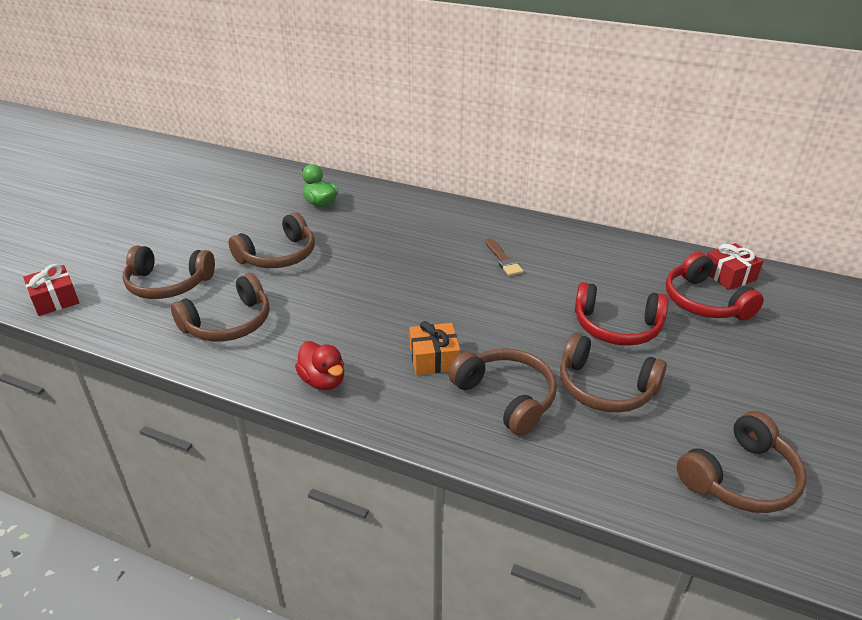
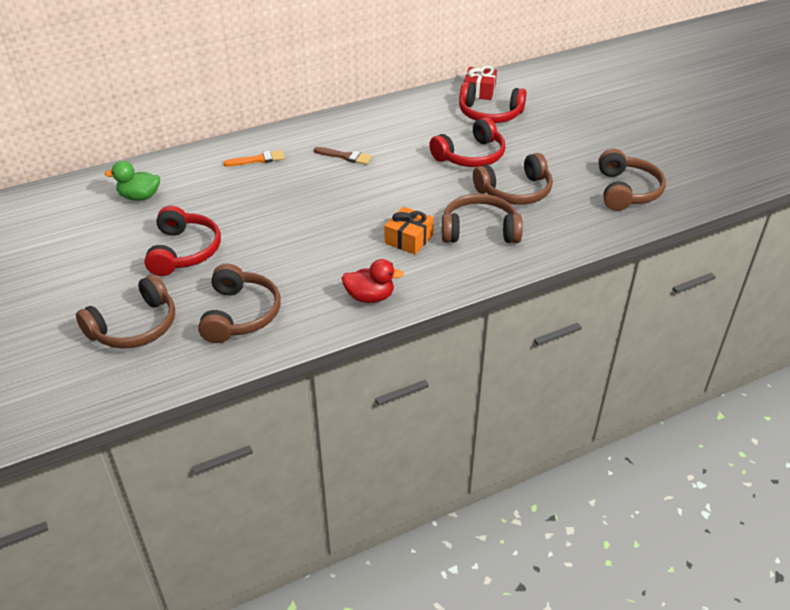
camera: 50 degrees left, 5 degrees up
(55, 300) = (56, 404): red gift -> none
(279, 255) = (184, 251): brown headphones -> red headphones
(435, 223) = (258, 159): none -> orange brush

